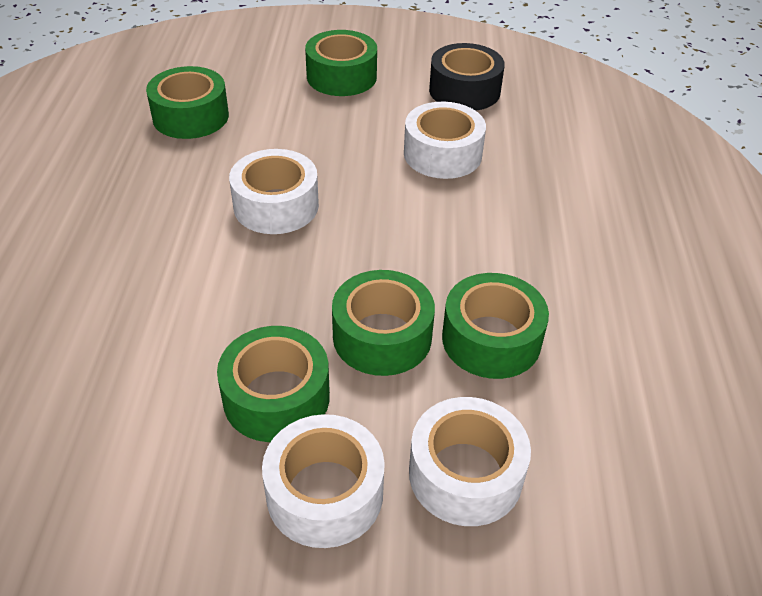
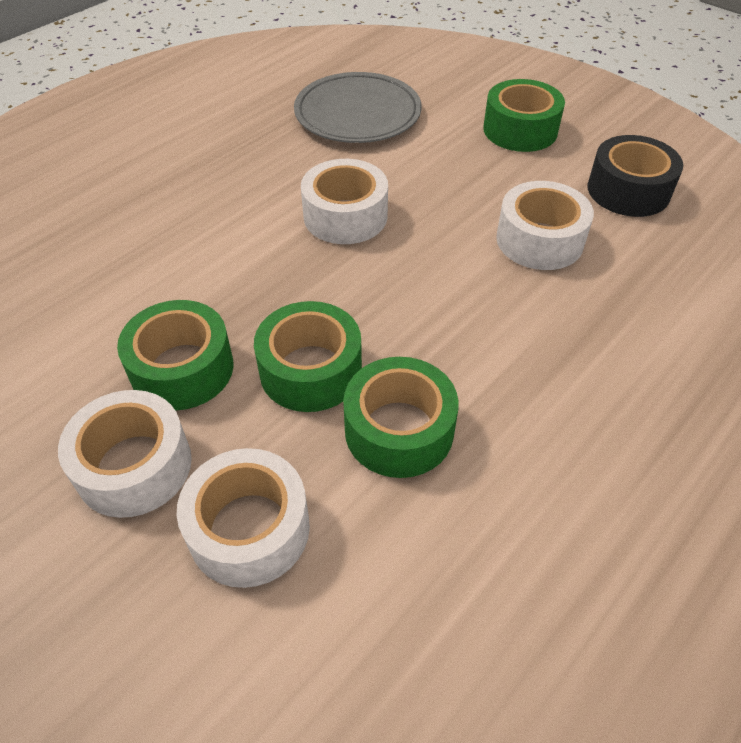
camera: 40 degrees right, 5 degrees up
(190, 116) = (357, 113): green tape -> grey plate

